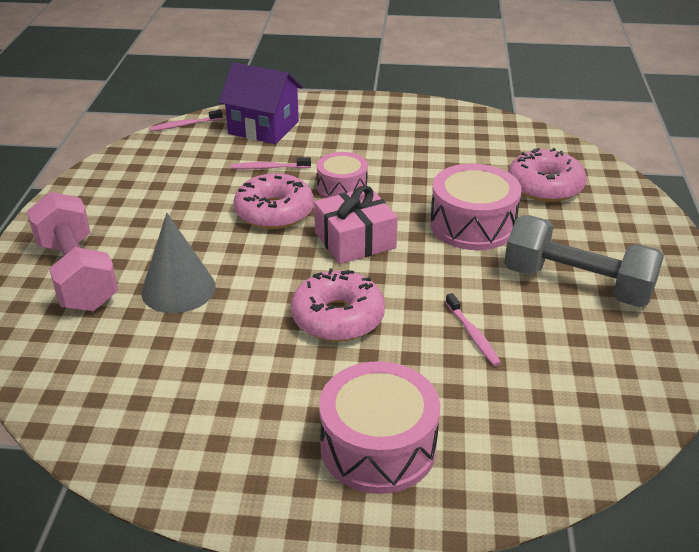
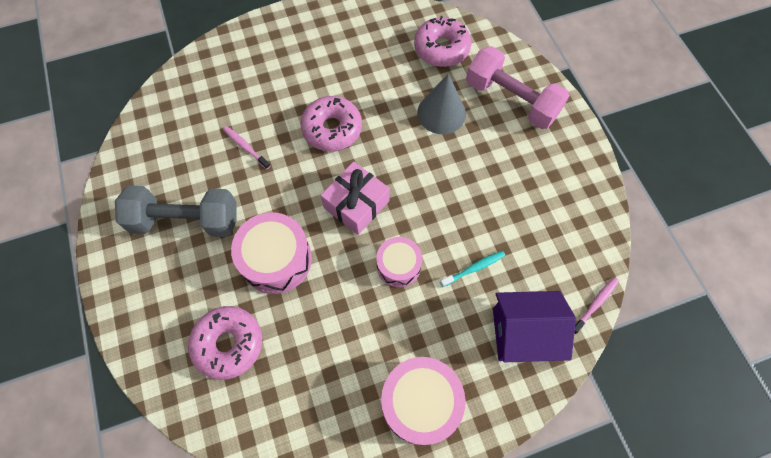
camera: 155 degrees right, 30 degrees up
(269, 168) = (474, 268): pink toothbrush -> turquoise toothbrush
(274, 212) = (432, 211): pink donut -> pink donut (441, 48)
(378, 446) = (272, 58): pink drum -> pink drum (420, 402)

